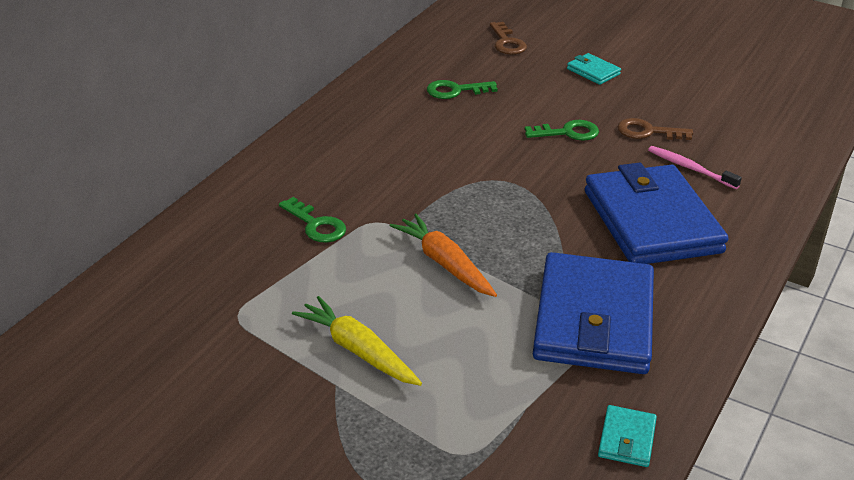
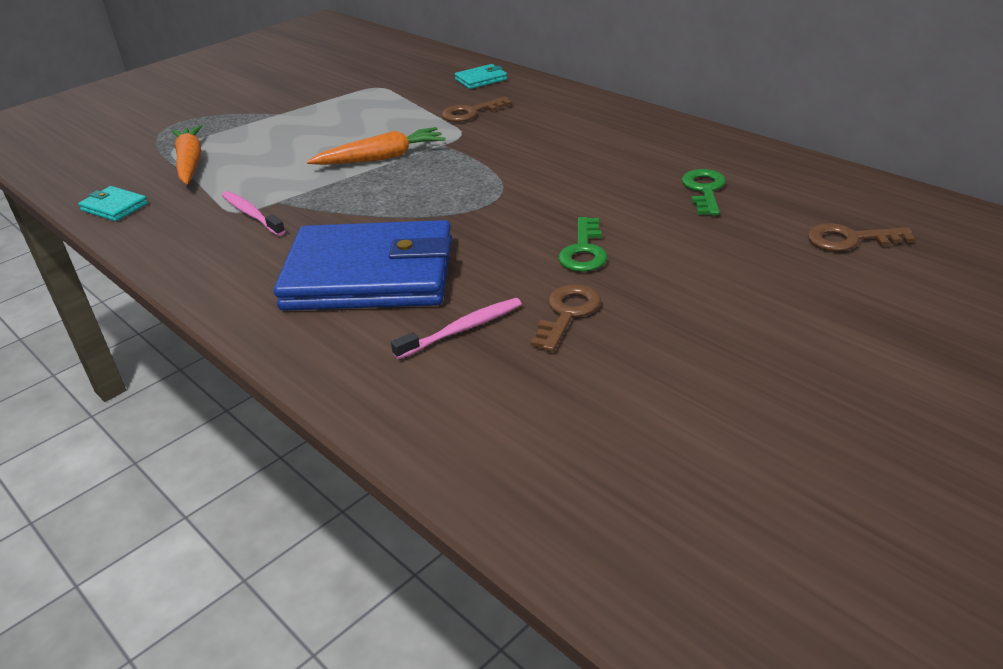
camera: 110 degrees right, 0 degrees up
(316, 225) = (470, 113): green key -> brown key
(358, 351) = (306, 121): yellow carrot -> none
(500, 417) = (190, 163): none -> orange carrot
(593, 71) = (756, 299): turquoise wallet -> turquoise wallet (481, 79)
(593, 320) = (251, 214): blue wallet -> pink toothbrush

